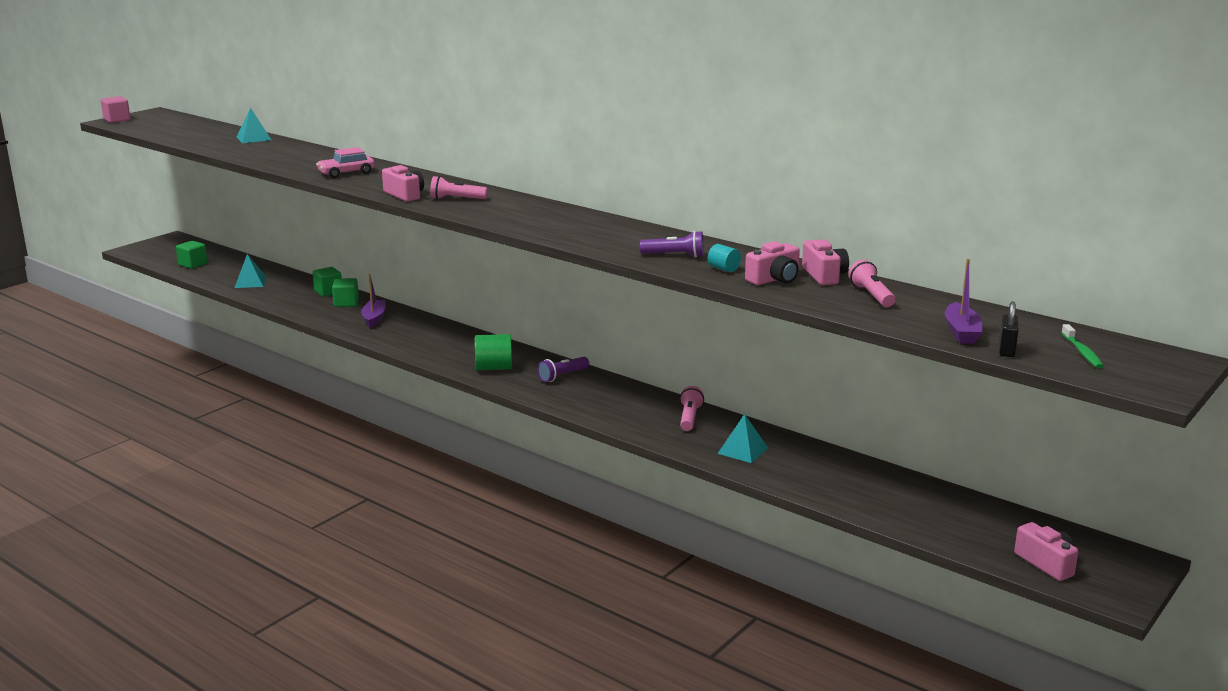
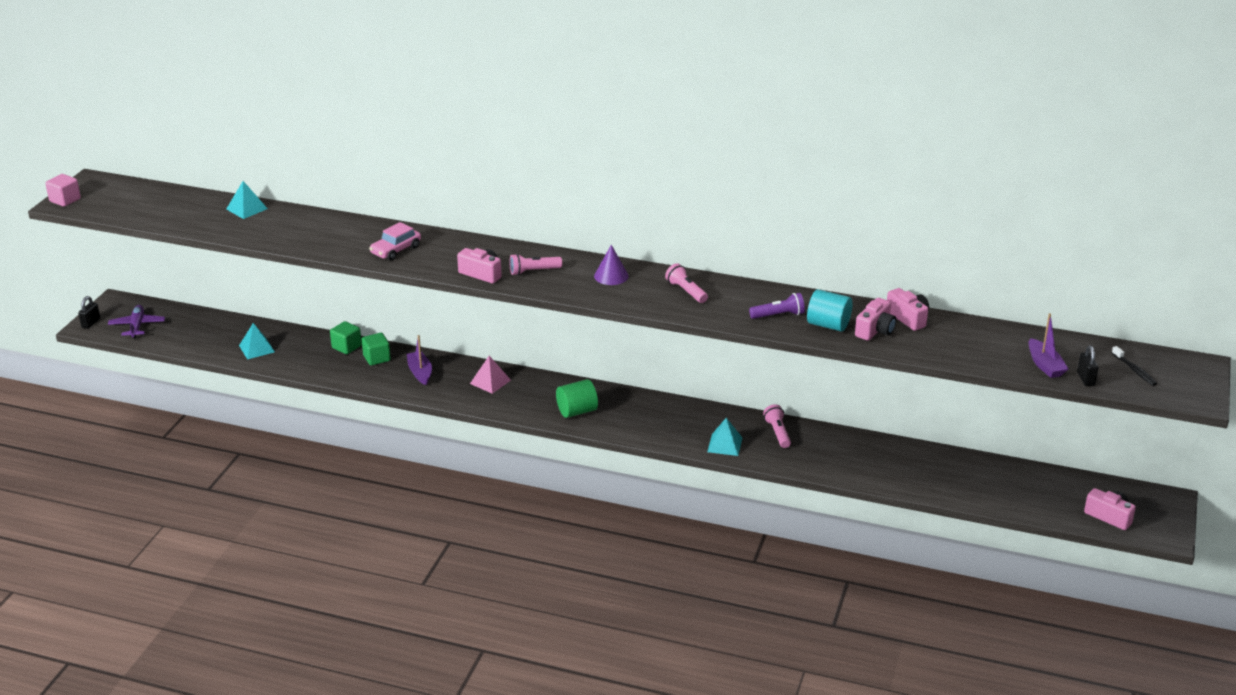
camera: 20 degrees left, 10 degrees up
(137, 248) = (91, 323): none -> black padlock
(171, 255) = (137, 326): none -> purple plane
(193, 264) = (173, 335): green cube -> none
(432, 334) = (490, 381): none -> pink pyramid
(529, 210) = (611, 276): none -> purple cone
(562, 376) = (642, 408): purple flashlight -> none
(723, 269) = (828, 325): turquoise cylinder -> turquoise cylinder, size x1.77
(743, 450) = (840, 458): turquoise pyramid -> turquoise pyramid (725, 444)
(871, 295) = (958, 335): pink flashlight -> pink flashlight (686, 291)
(1082, 352) = (1134, 370): green toothbrush -> black toothbrush

